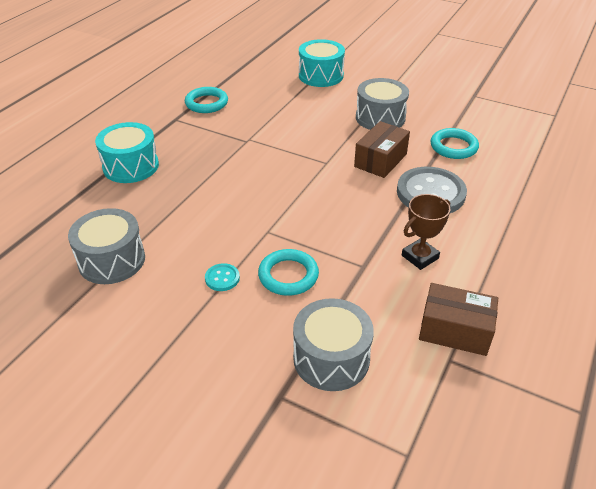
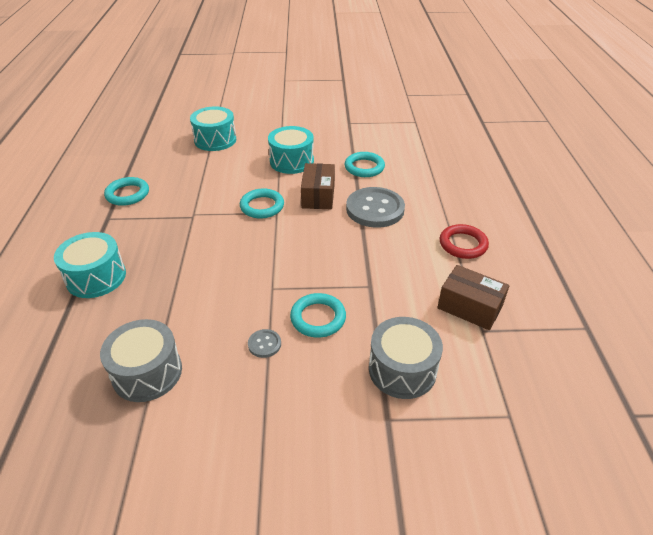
camera: 30 degrees left, 0 degrees up
(222, 278) = (264, 344): turquoise button -> grey button
(316, 152) = (262, 206): none -> turquoise ring
(380, 118) = (291, 161): grey drum -> turquoise drum
(420, 257) = (404, 262): brown trophy -> none
(454, 330) = (469, 307): brown box -> brown box turned 45 degrees clockwise
(502, 264) = (463, 244): none -> red ring

